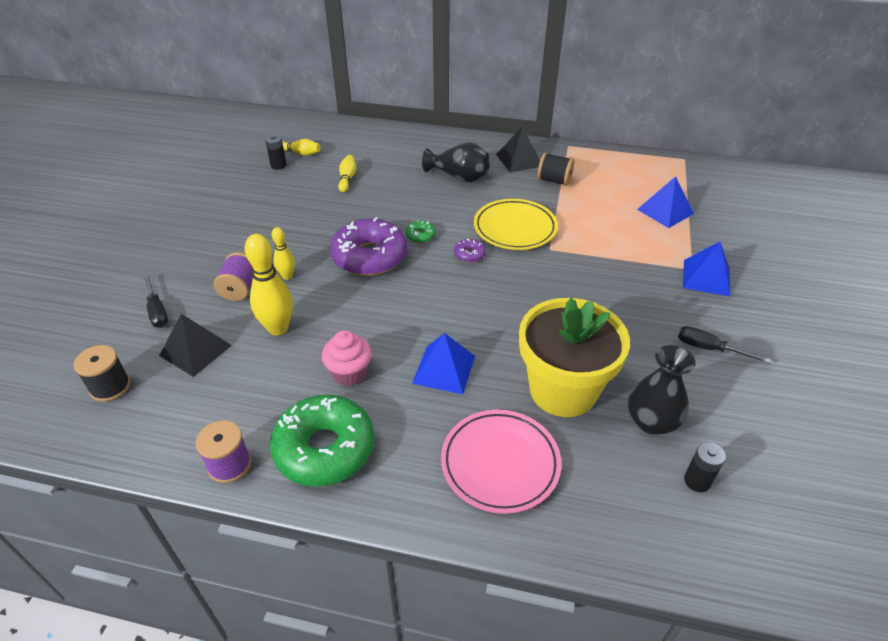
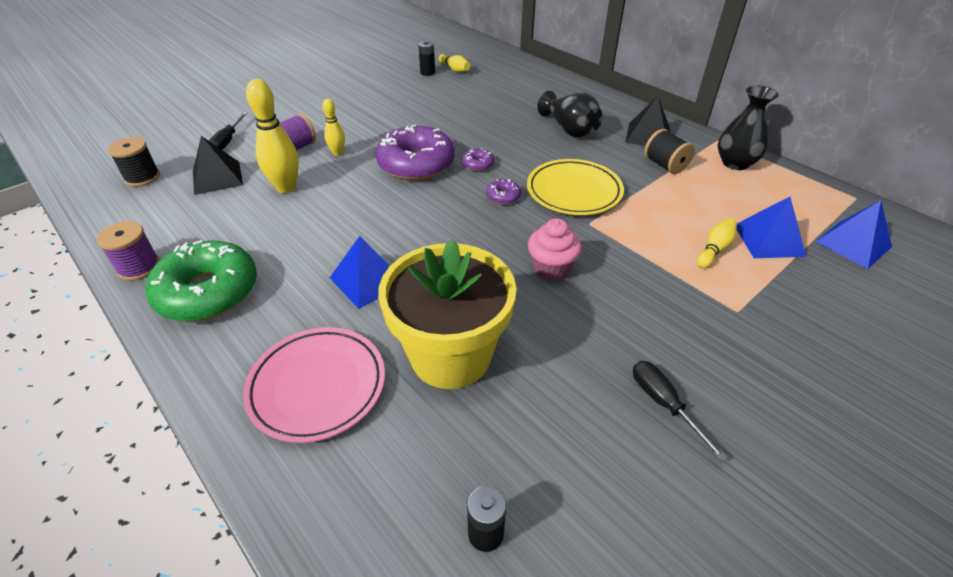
camera: 35 degrees right, 0 degrees up
(347, 179) = (469, 99): yellow bowling pin -> yellow bowling pin (714, 249)
(349, 373) = (294, 245): pink cupcake -> pink cupcake (551, 269)
(420, 236) = (478, 164): green donut -> purple donut
(651, 421) = (507, 439): black vase -> black vase (735, 163)
(706, 277) = (747, 328): blue pyramid -> blue pyramid (853, 244)

